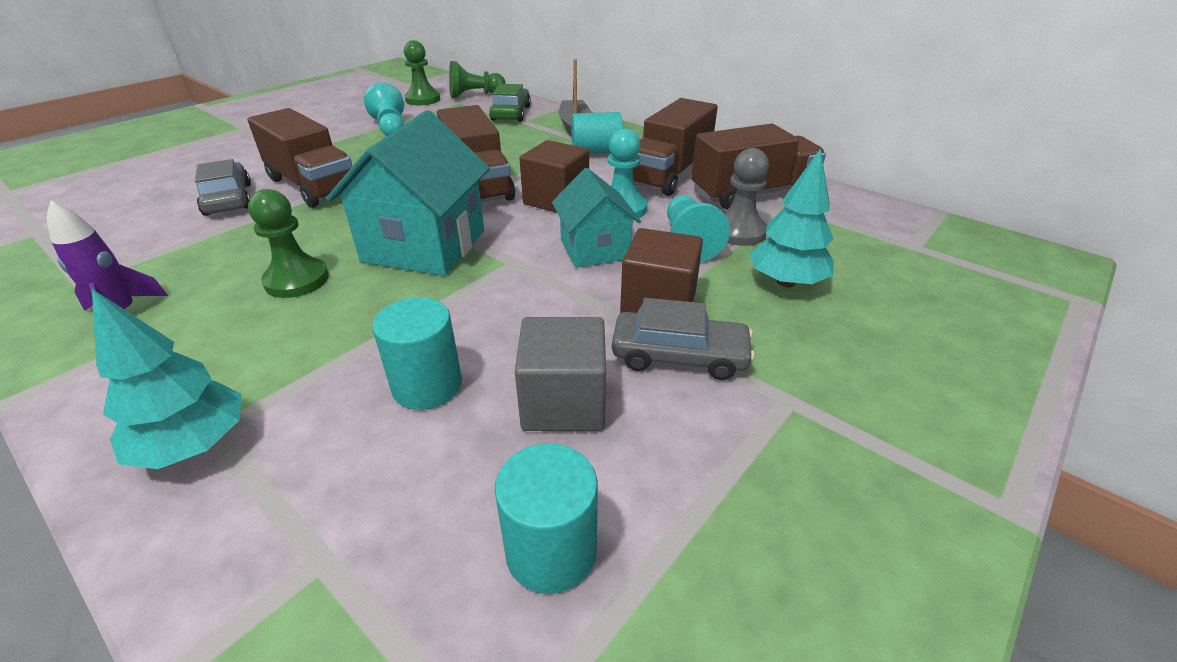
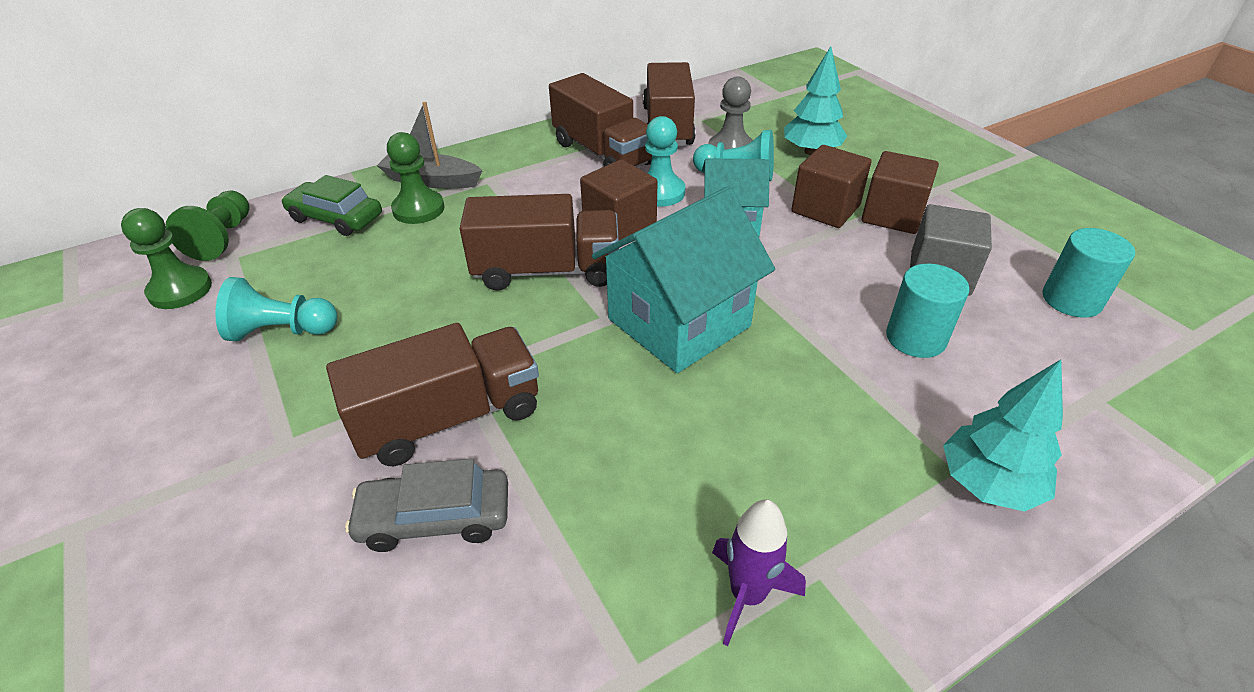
camera: 70 degrees left, 5 degrees up
(297, 280) = (718, 425): green pawn -> green pawn (418, 209)
(424, 246) = (679, 323): turquoise house -> turquoise house turned 75 degrees counterclockwise
(596, 152) = (517, 181): turquoise cylinder -> none
(679, 356) = (892, 215): grey car -> brown cube

